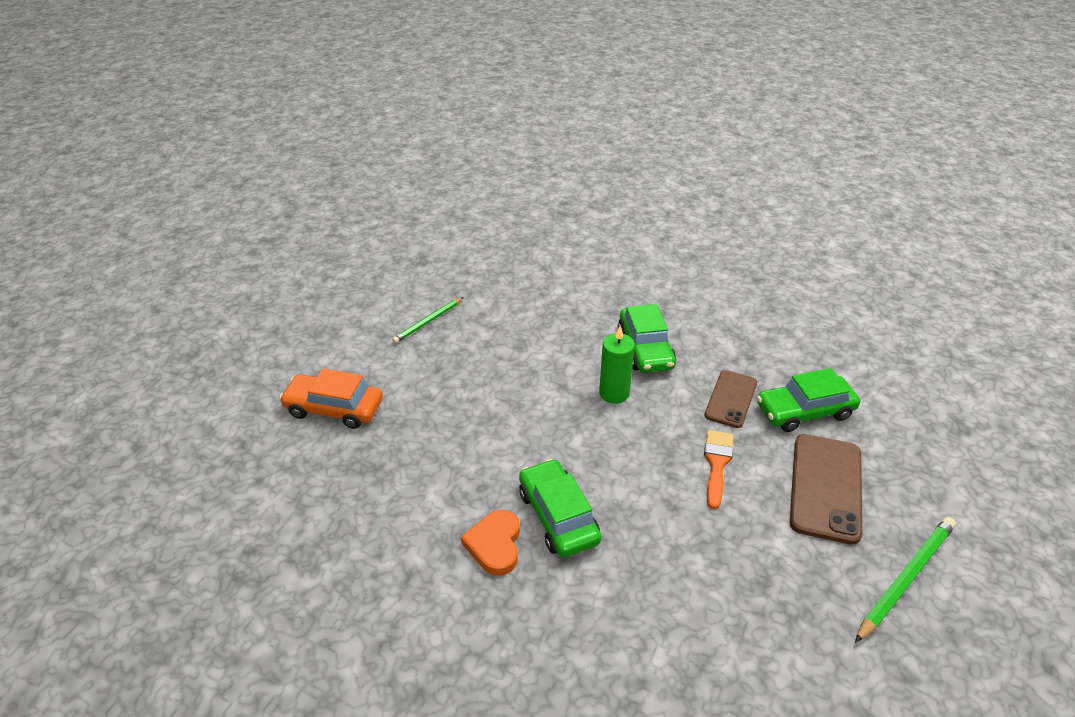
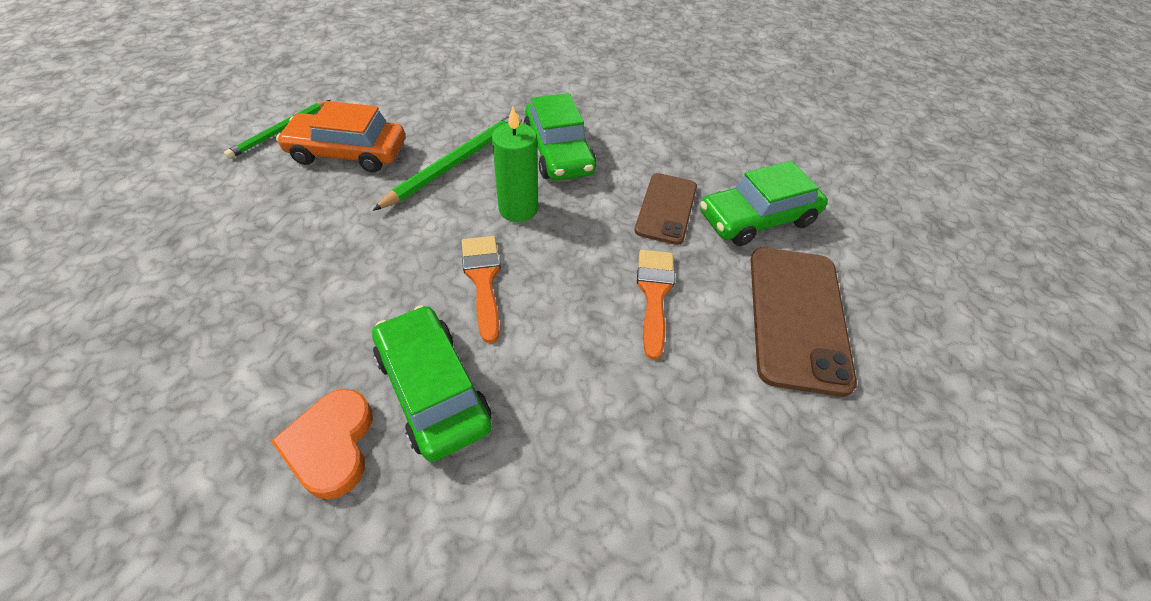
camera: 10 degrees left, 10 degrees up
(334, 408) = (121, 250): orange car -> orange car (348, 153)
(589, 445) = (483, 279): none -> orange brush
(905, 578) = (922, 441): green pencil -> green pencil (455, 162)

